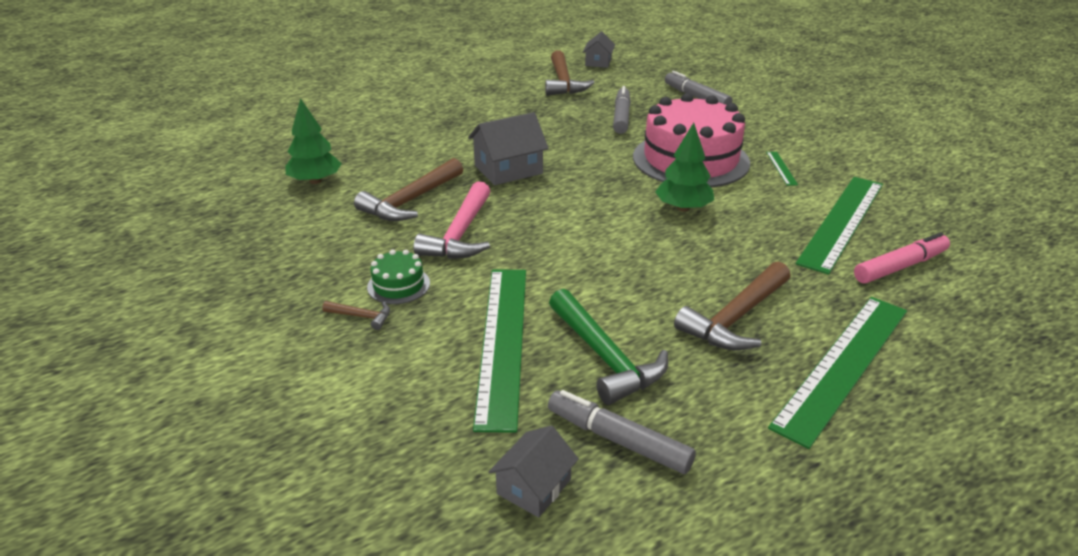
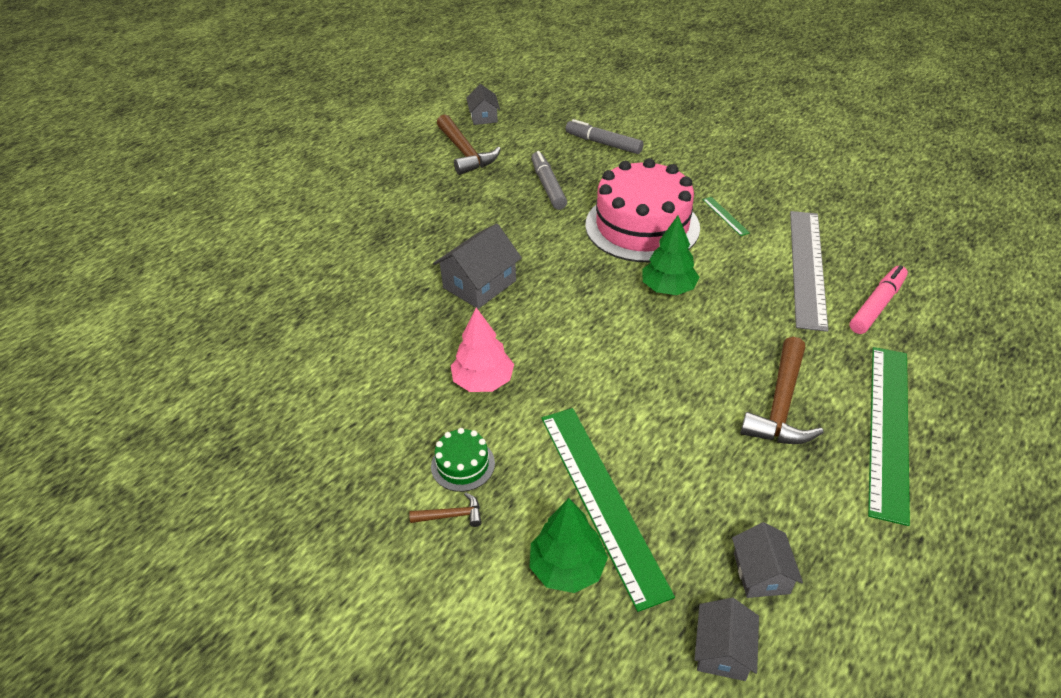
camera: 20 degrees left, 10 degrees up
(315, 181) = (288, 355): green tree -> green tree (567, 568)
(411, 201) = (407, 353): brown hammer -> none
(460, 234) = (483, 381): pink hammer -> pink tree
(605, 357) = (699, 486): green hammer -> none
(618, 440) = (761, 573): grey marker -> grey house
(842, 222) = (807, 267): green ruler -> grey ruler

